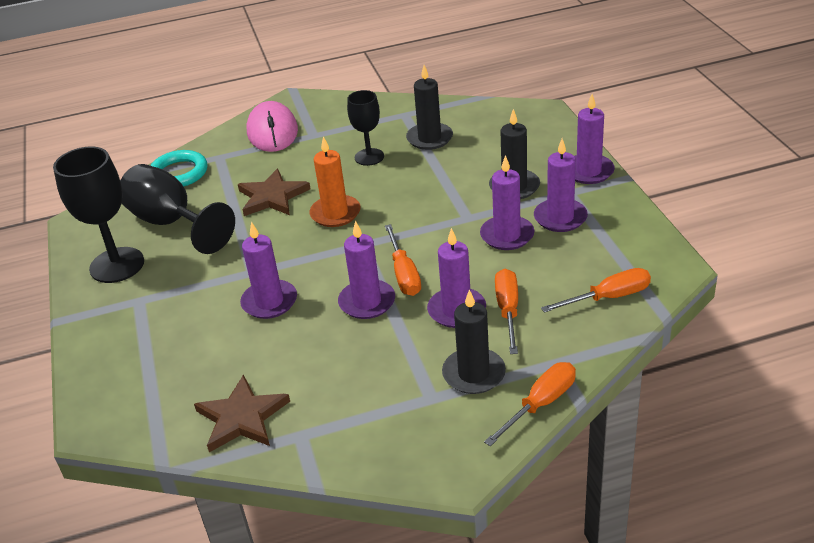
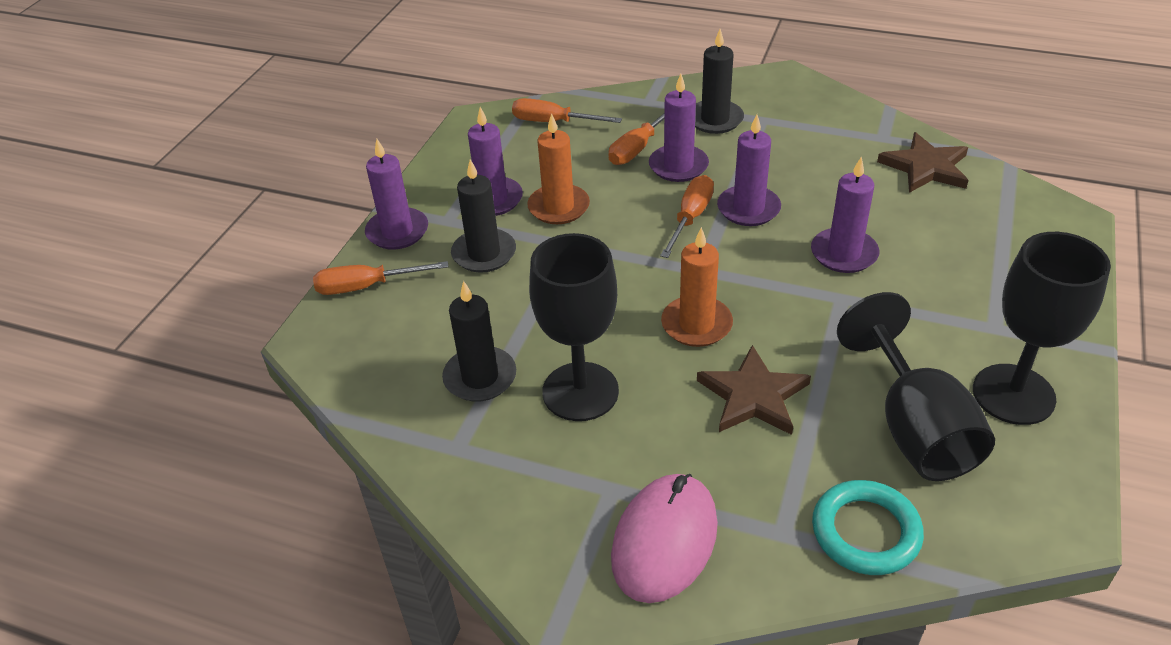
camera: 145 degrees left, 5 degrees up
(369, 157) = (580, 391): black goblet -> black goblet, size x1.63
(507, 235) = (558, 207): purple candle -> orange candle
(540, 404) = (690, 85): orange screwdriver -> orange screwdriver (367, 286)

